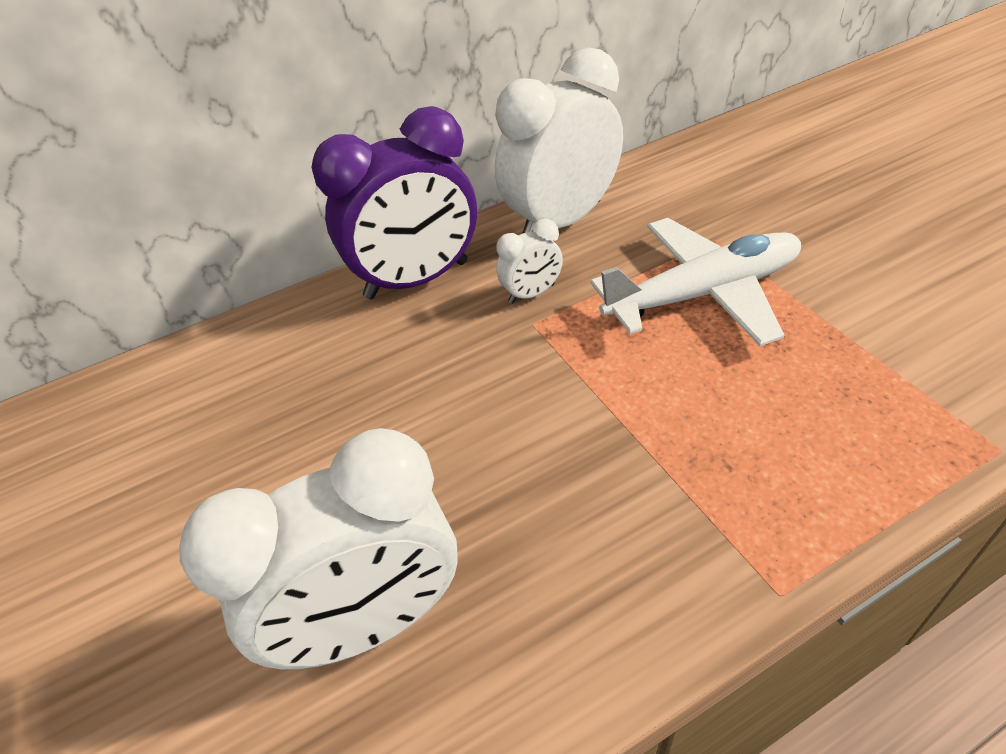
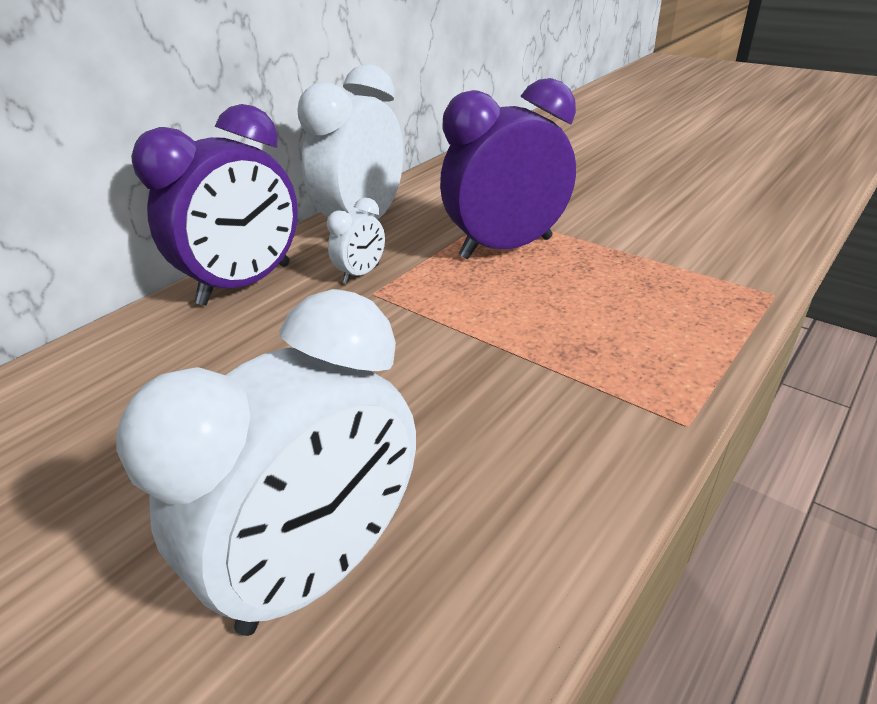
camera: 25 degrees left, 10 degrees down
(702, 294) = (506, 248): white plane -> purple clock

